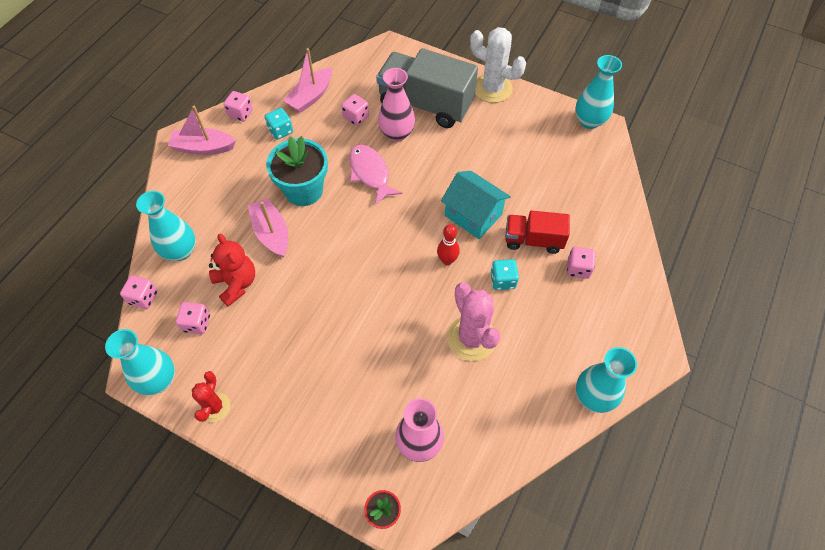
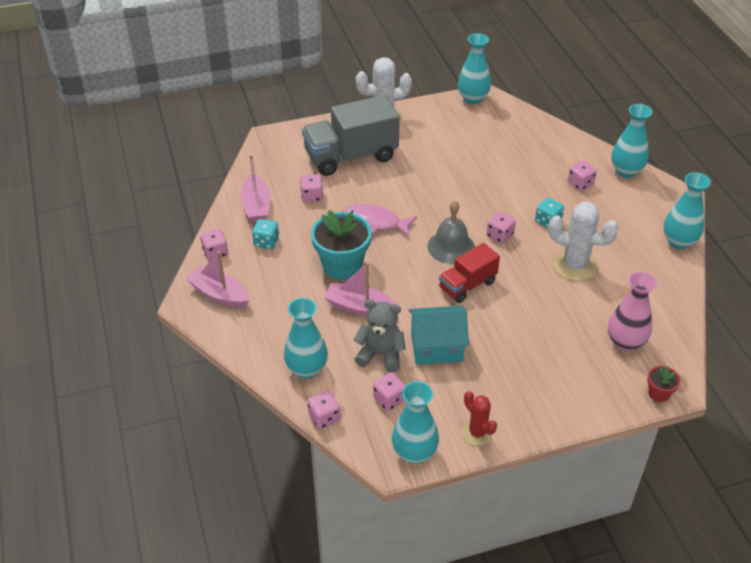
camera: 45 degrees left, 15 degrees down
(203, 147) = (219, 294): pink boat -> pink boat turned 75 degrees clockwise
(236, 283) = (380, 355): red teddy bear -> grey teddy bear
(397, 133) = (357, 187): pink vase -> none
(397, 239) = (451, 247): none -> grey bell
(447, 260) = (499, 235): red bowling pin -> pink dice
(471, 338) = (575, 265): pink cactus -> white cactus
(473, 215) = (478, 199): turquoise house -> turquoise house (436, 347)
(533, 240) = (534, 187): red truck -> red truck (467, 285)
(637, 290) = (626, 171): none -> turquoise vase

